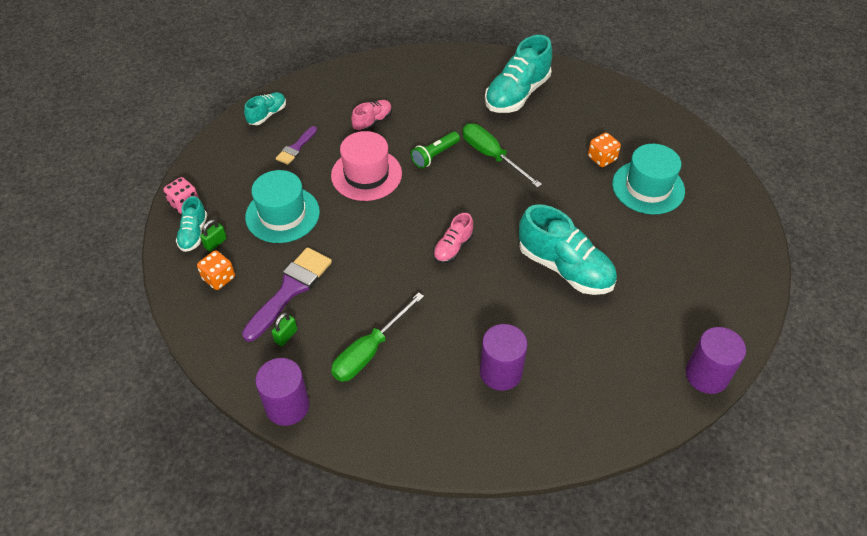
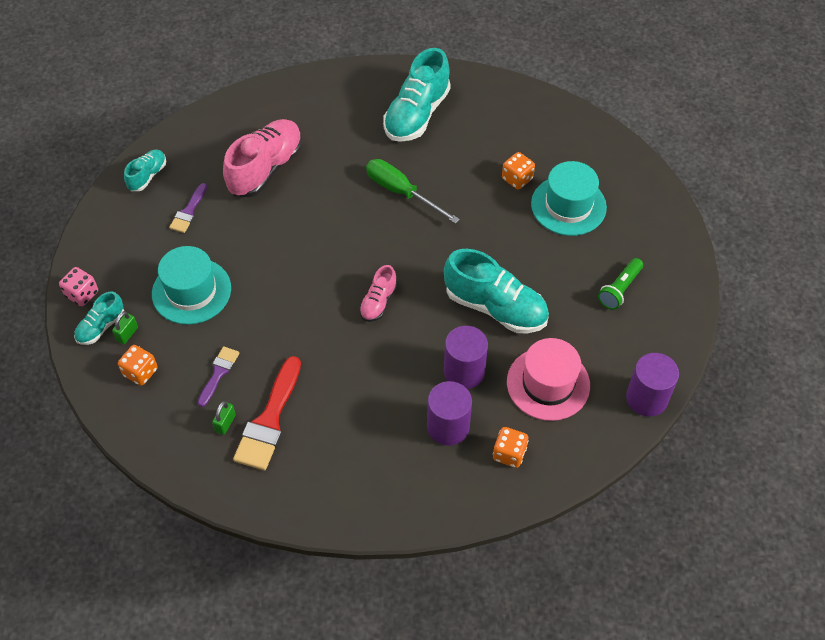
camera: 10 degrees left, 5 degrees up
(194, 234) = (101, 327): turquoise shoe -> turquoise shoe turned 45 degrees clockwise
(287, 406) = (243, 495): purple cylinder -> purple cylinder (464, 371)
(290, 289) = (219, 373): purple brush -> purple brush, size x0.55
(328, 340) = (269, 420): none -> red brush
(366, 174) = (272, 232): pink hat -> pink hat (548, 383)
(369, 351) = (314, 425): green screwdriver -> none
(372, 122) = (266, 168): pink shoe -> pink shoe, size x1.91
(435, 155) = (340, 199): green flashlight -> green flashlight (619, 289)
(558, 408) = (509, 453): none -> orange dice

